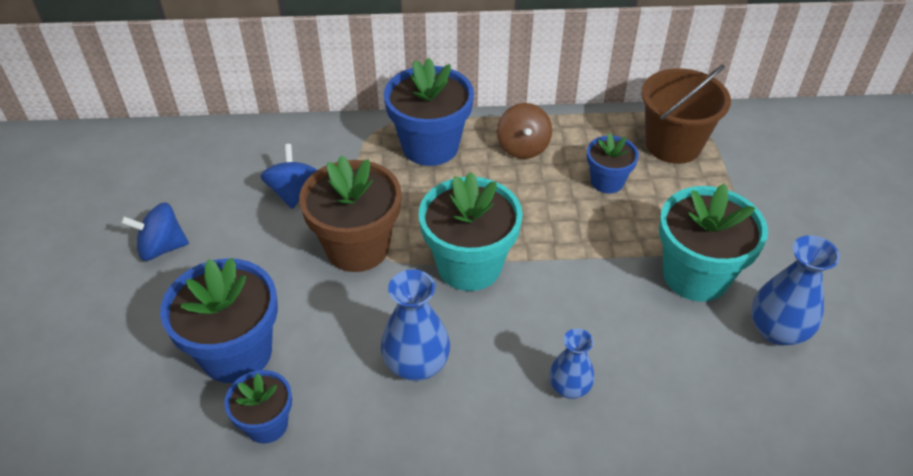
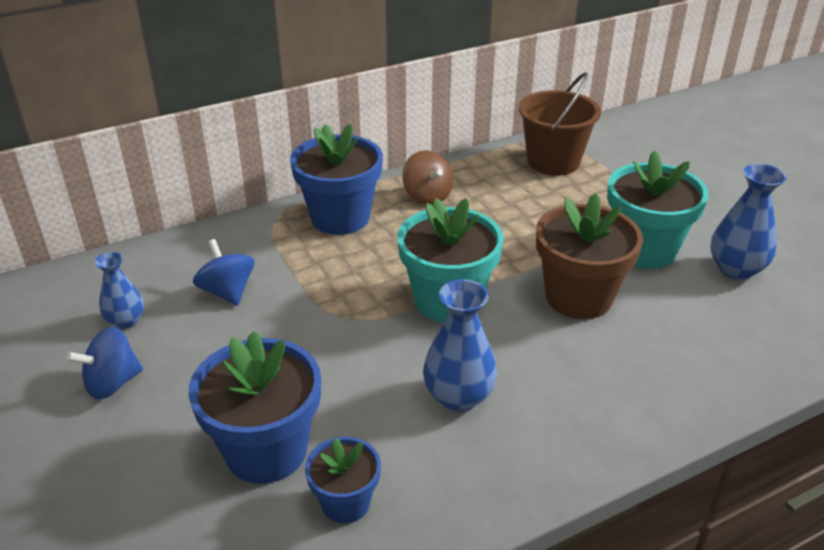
camera: 25 degrees left, 10 degrees down
(357, 247) = (328, 319): brown flower pot -> brown flower pot (578, 297)
(569, 387) = (608, 367): blue vase -> blue vase (126, 321)
(607, 181) = (520, 202): blue flower pot -> none

